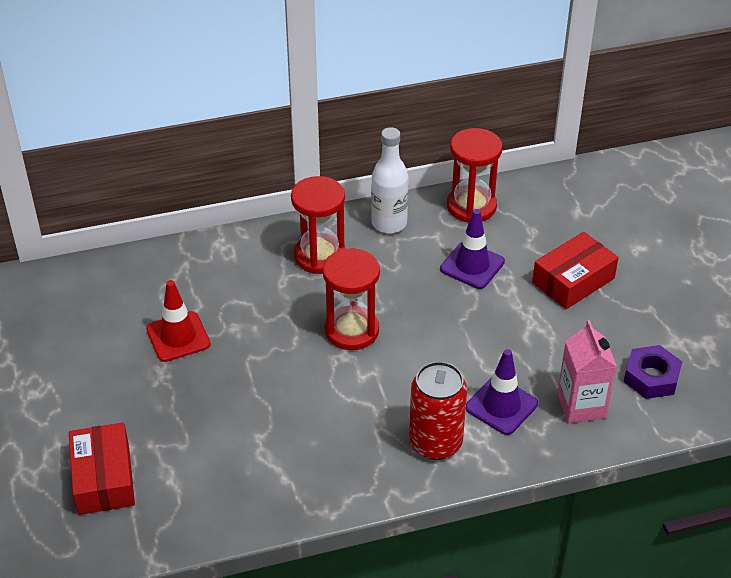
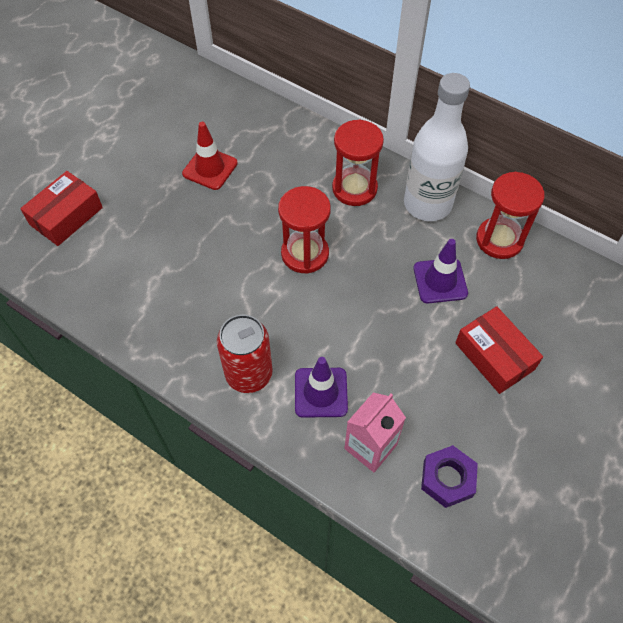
camera: 50 degrees right, 15 degrees up
(389, 223) = (427, 204): white bottle -> white bottle, size x1.51
(573, 280) = (494, 356): red box -> red box turned 45 degrees clockwise

